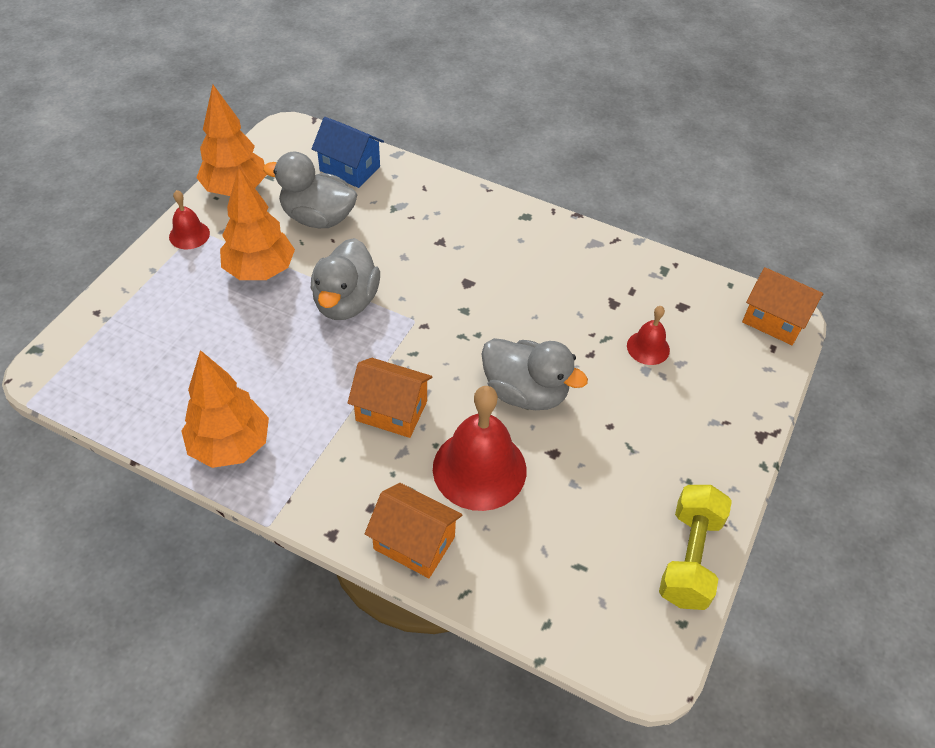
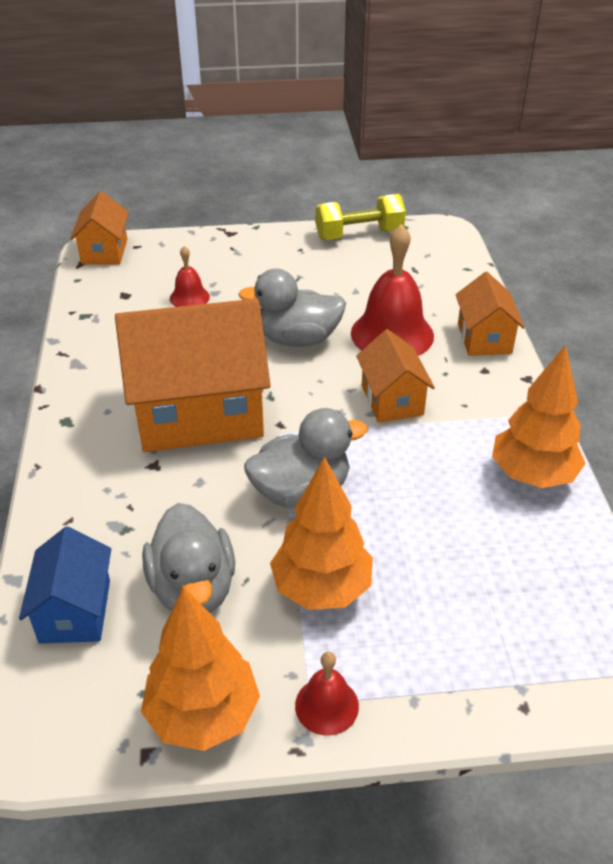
camera: 120 degrees left, 10 degrees down
(476, 286) = (199, 413): none -> orange house
(525, 392) = (297, 339): grey duck -> grey duck turned 90 degrees counterclockwise

